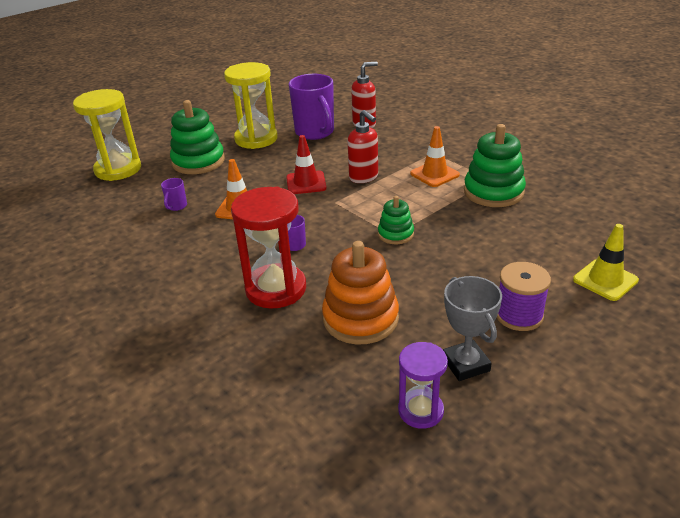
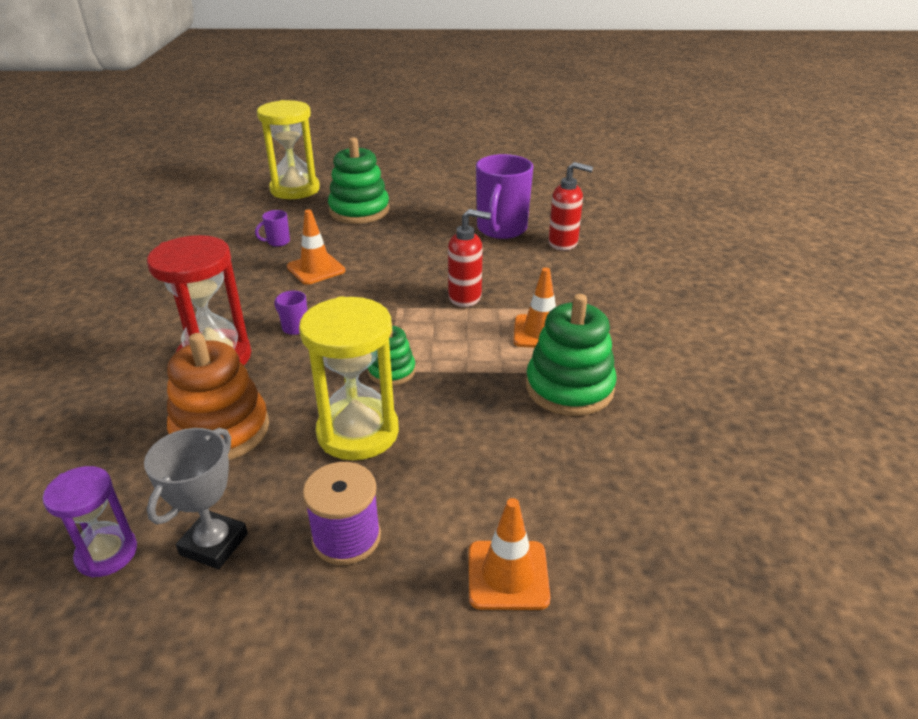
camera: 40 degrees right, 0 degrees up
(256, 139) = (439, 212): yellow hourglass -> yellow hourglass (358, 432)
(306, 183) = (406, 275): red traffic cone -> none
(364, 177) = (465, 297): red soap dispenser -> red soap dispenser turned 90 degrees counterclockwise
(605, 280) = (508, 575): yellow traffic cone -> orange traffic cone

